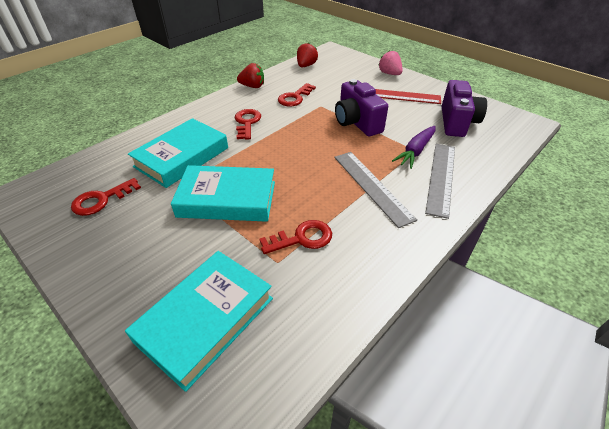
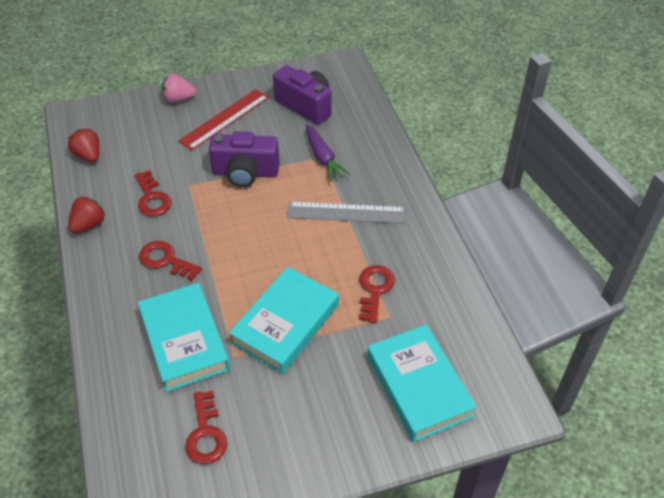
camera: 60 degrees left, 5 degrees up
(441, 177) = (369, 163): grey ruler -> none

